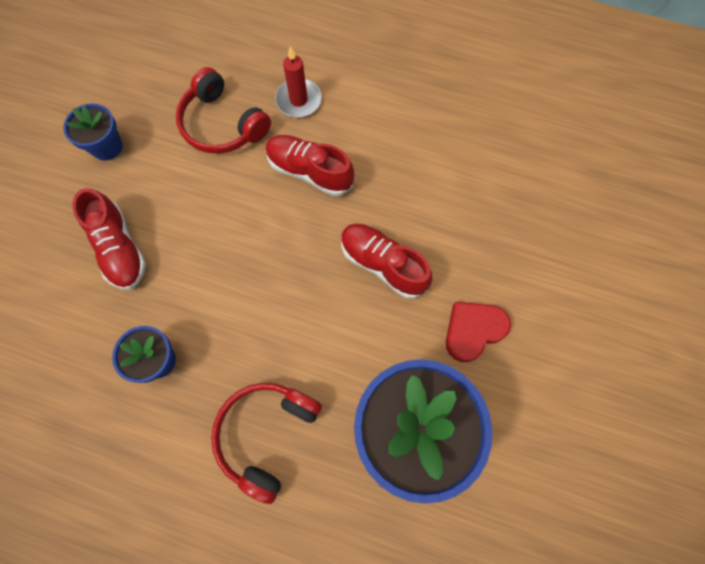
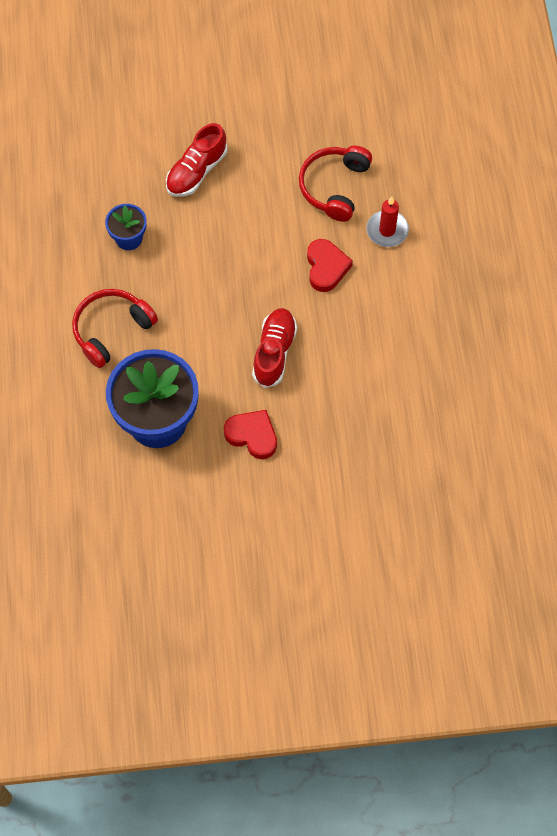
camera: 65 degrees right, 5 degrees down
(107, 147) = (272, 119): blue flower pot -> none
(266, 434) = (111, 330): red headphones -> red headphones turned 45 degrees counterclockwise
(309, 171) = (326, 267): red shoe -> red heart

